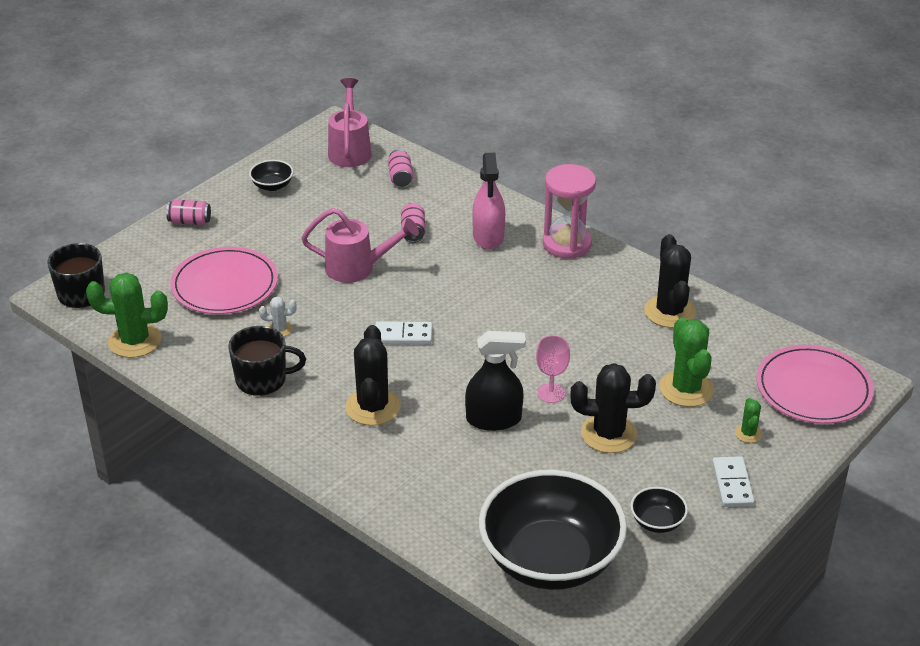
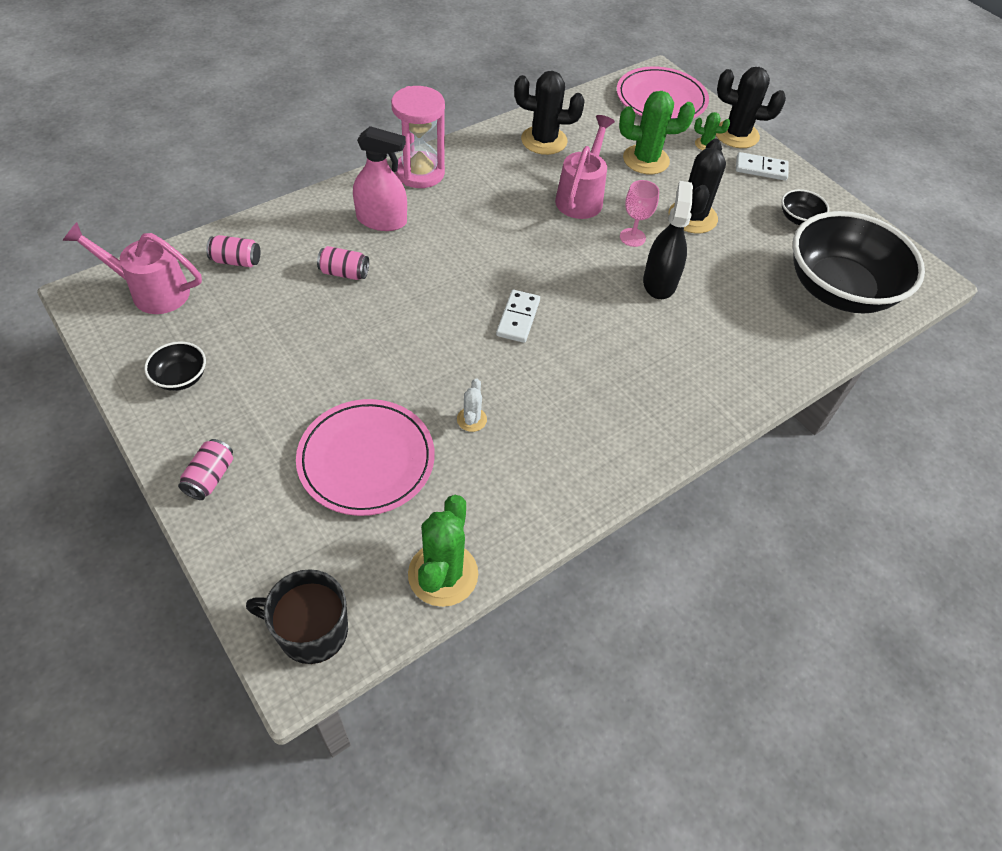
camera: 80 degrees left, 15 degrees up
(262, 379) = (555, 450): black mug -> none
(357, 268) = (388, 331): pink watering can -> pink watering can (581, 197)
(373, 407) = (623, 365): black cactus -> black cactus (736, 135)

